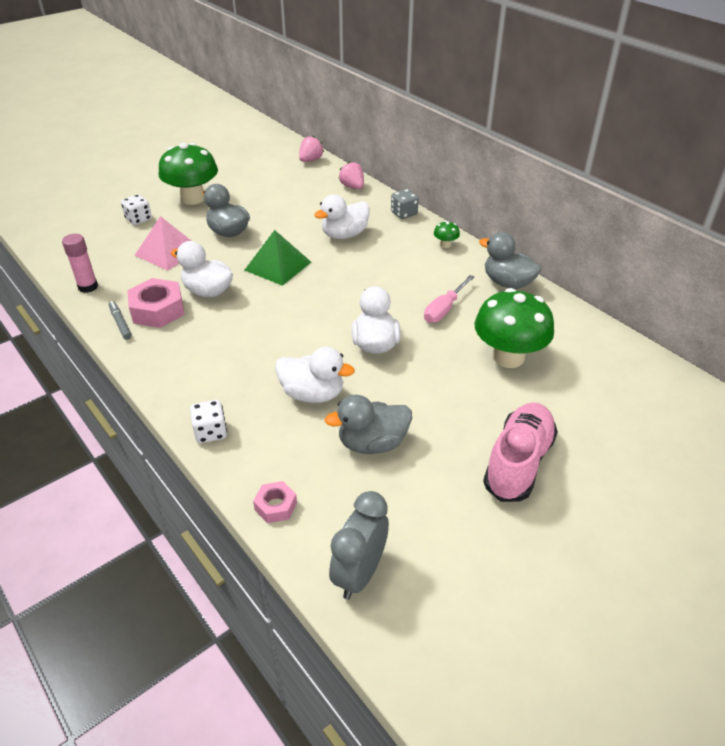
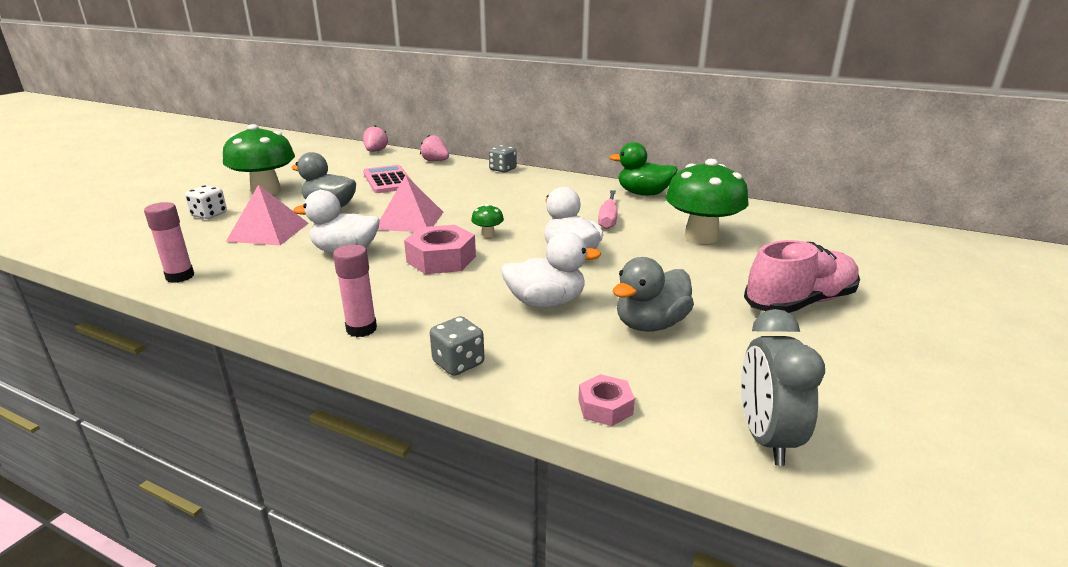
camera: 25 degrees left, 15 degrees down
(120, 323) = (251, 297): grey marker -> none
(158, 310) = (294, 277): pink nut -> pink nut (441, 259)
(170, 378) = (361, 329): none -> pink glue stick
(210, 432) = (458, 363): white dice -> grey dice
(278, 266) = (410, 220): green pyramid -> pink pyramid
(294, 206) = (388, 180): none -> pink calculator
(344, 235) = (459, 190): white duck -> none
(445, 245) = (562, 181): green mushroom -> green mushroom (488, 234)
(507, 283) = (643, 194): grey duck -> green duck
(518, 462) = (799, 302): pink shoe -> pink shoe turned 60 degrees clockwise

